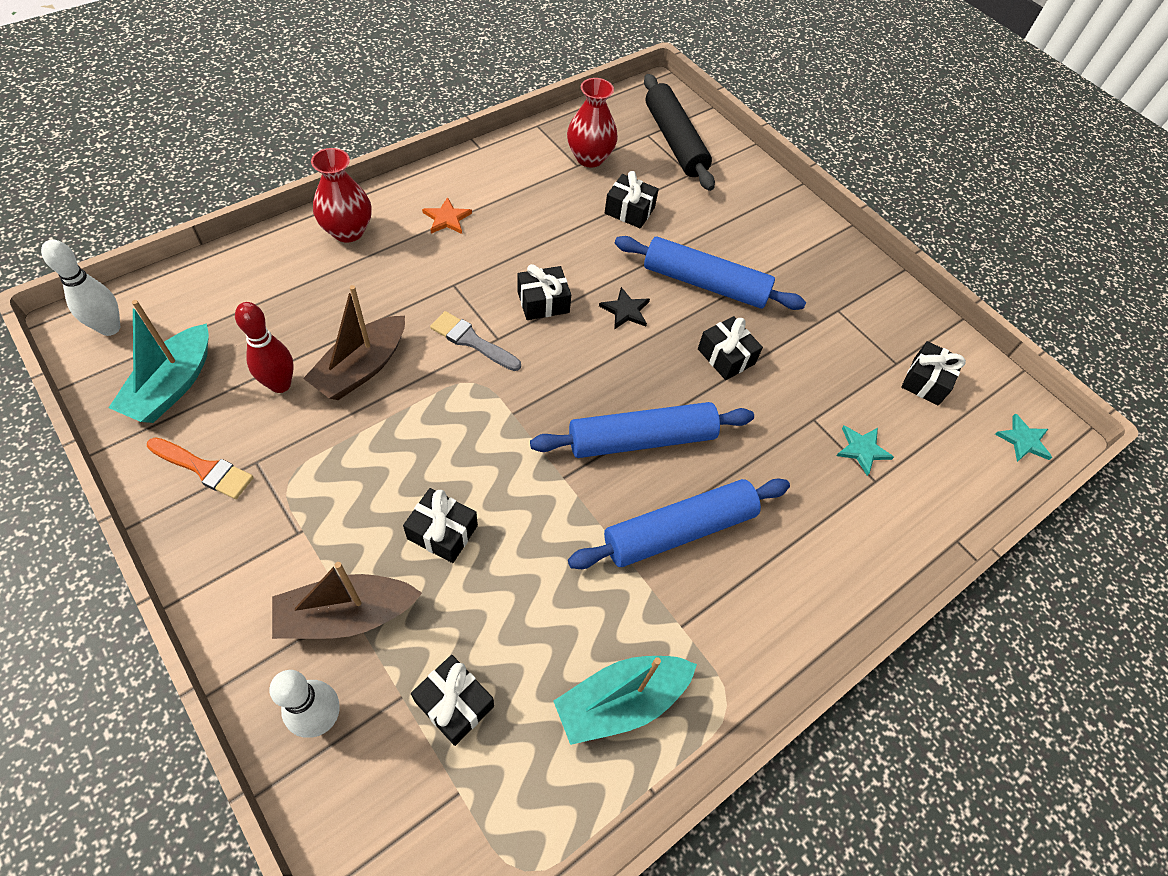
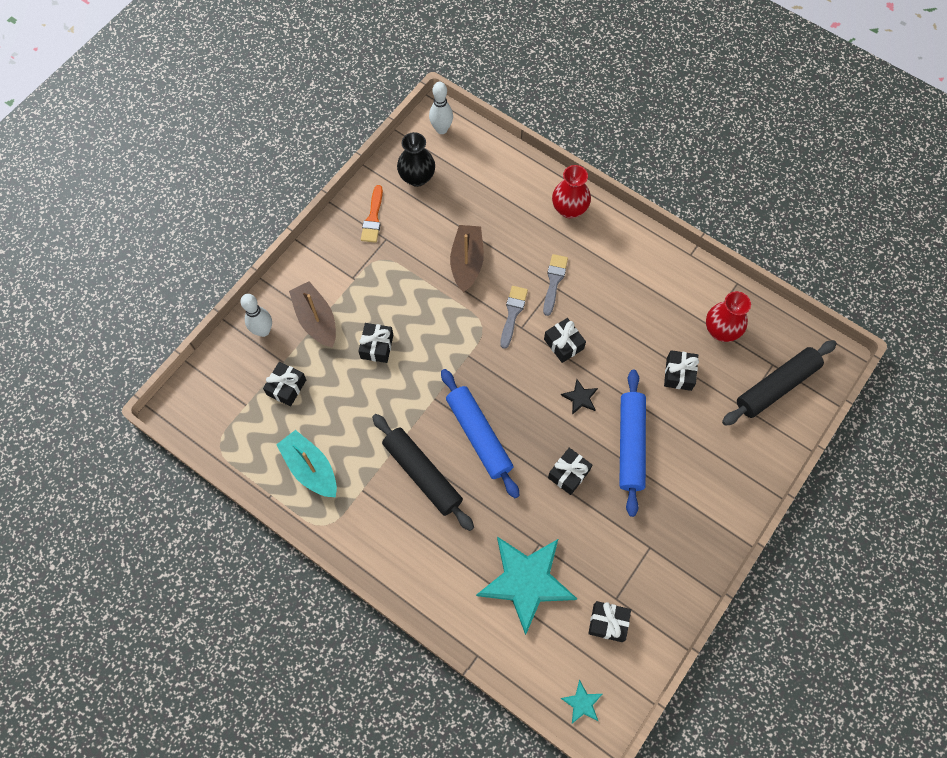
camera: 80 degrees right, 10 degrees up
(172, 386) = (417, 177): turquoise boat -> black vase
(280, 384) = (438, 227): red bowling pin -> none
(361, 368) = (467, 262): brown boat -> brown boat turned 75 degrees clockwise
(447, 218) = (609, 260): orange star -> none
(447, 282) = (554, 281): none -> grey brush
(679, 530) = (422, 474): blue rolling pin -> black rolling pin
(862, 449) = (526, 581): turquoise star -> turquoise star, size x2.45

